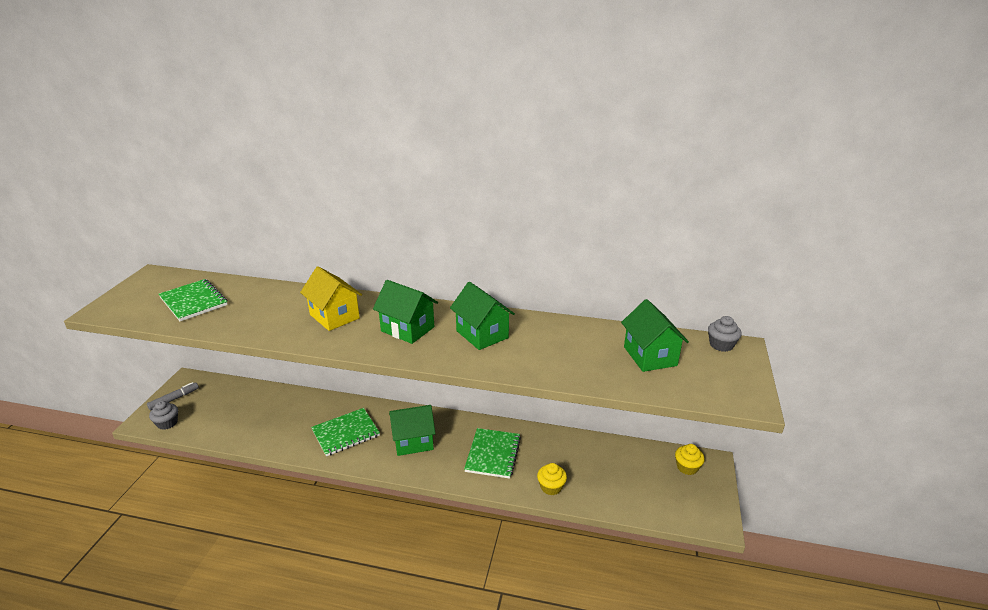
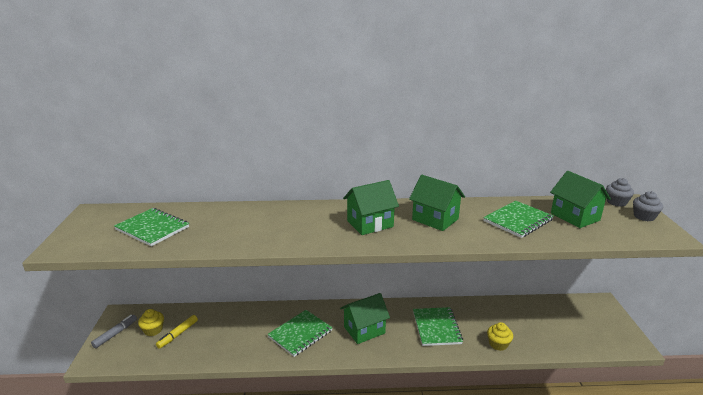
camera: 15 degrees left, 5 degrees down
(167, 423) = (119, 357): grey cupcake -> grey cupcake (644, 216)
(229, 410) = (178, 334): none -> yellow marker
(334, 316) = (298, 223): yellow house -> none
(407, 329) = (370, 224): green house -> green house turned 45 degrees counterclockwise
(576, 350) = (518, 220): none -> green notebook
(687, 467) = (587, 309): yellow cupcake -> yellow cupcake (153, 330)

